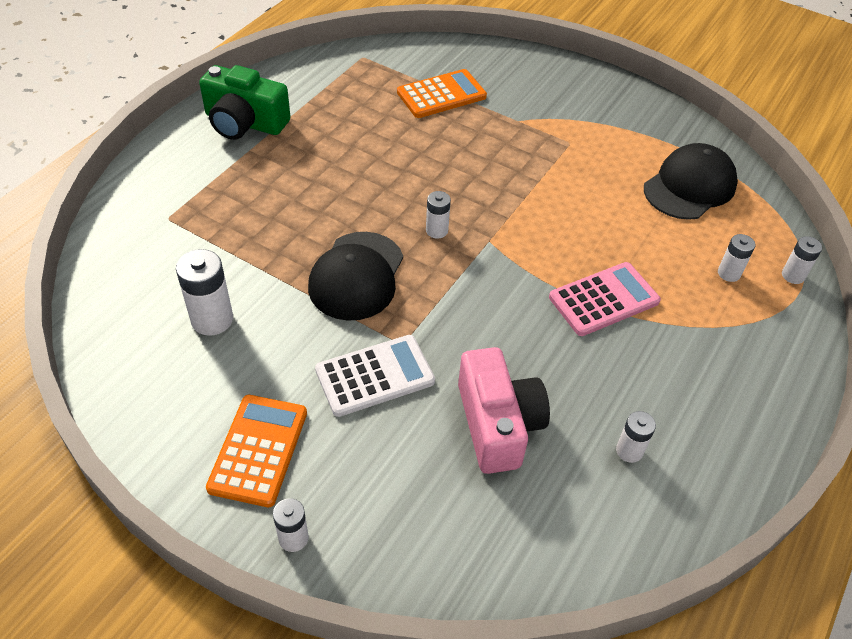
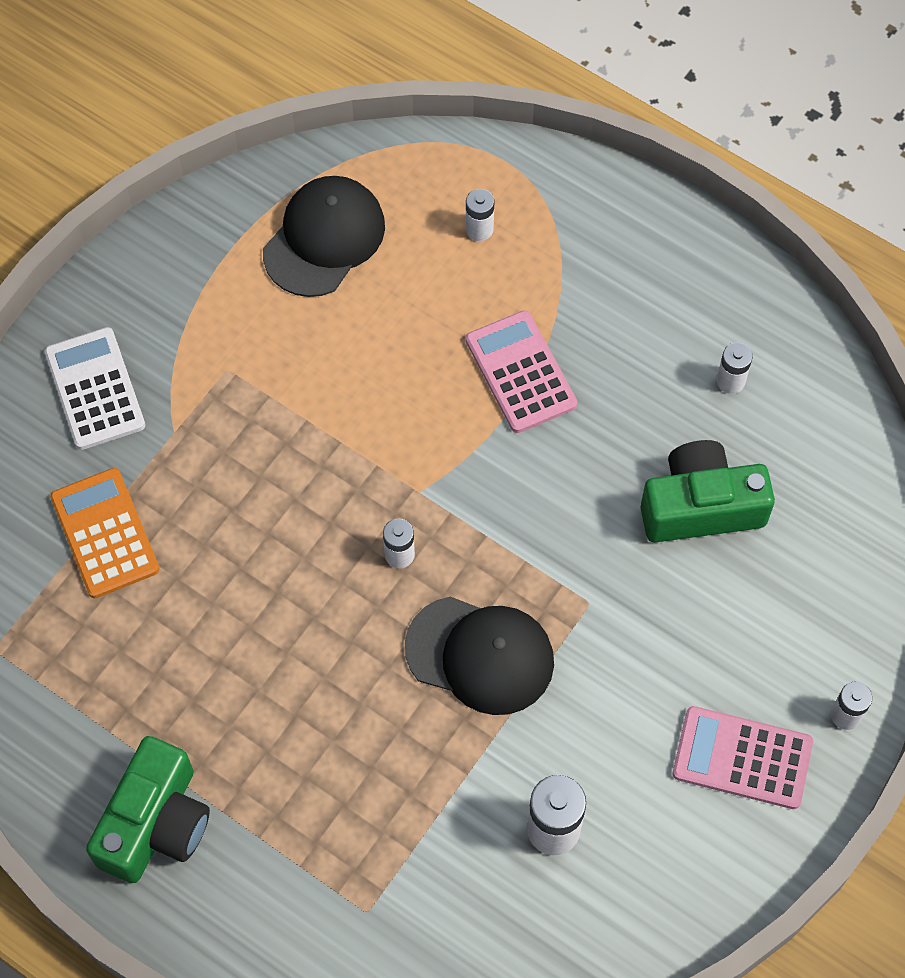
camera: 85 degrees left, 15 degrees up
(258, 450) = (742, 758): orange calculator -> pink calculator
(375, 376) = (638, 634): white calculator -> white calculator (95, 389)
(498, 424) = (701, 506): pink camera -> green camera
(689, 186) = (324, 239): black cap -> black cap turned 75 degrees clockwise
(793, 275) = (483, 162): white battery -> none

